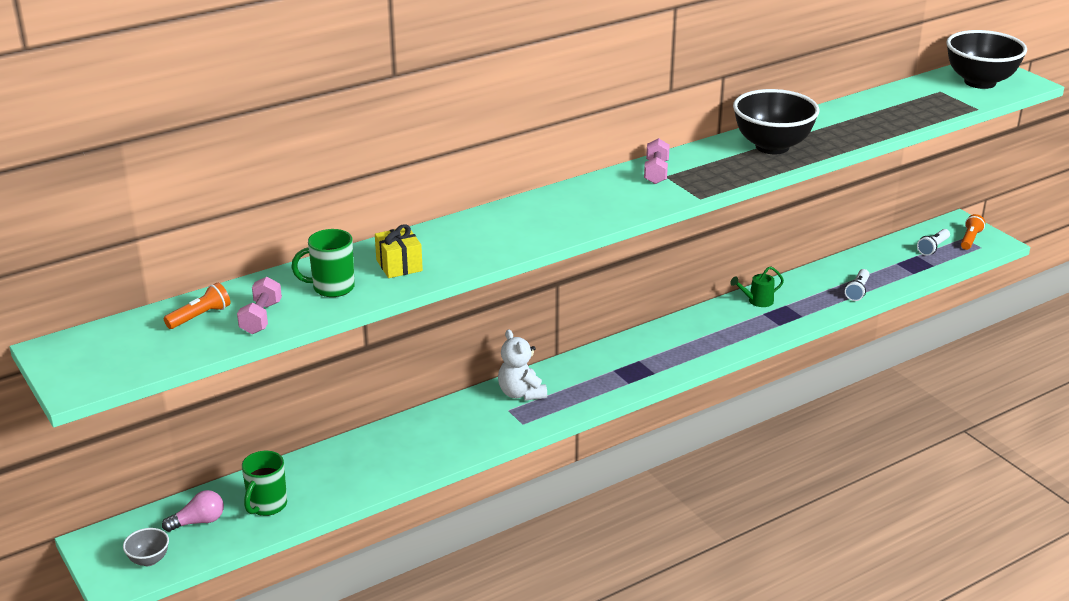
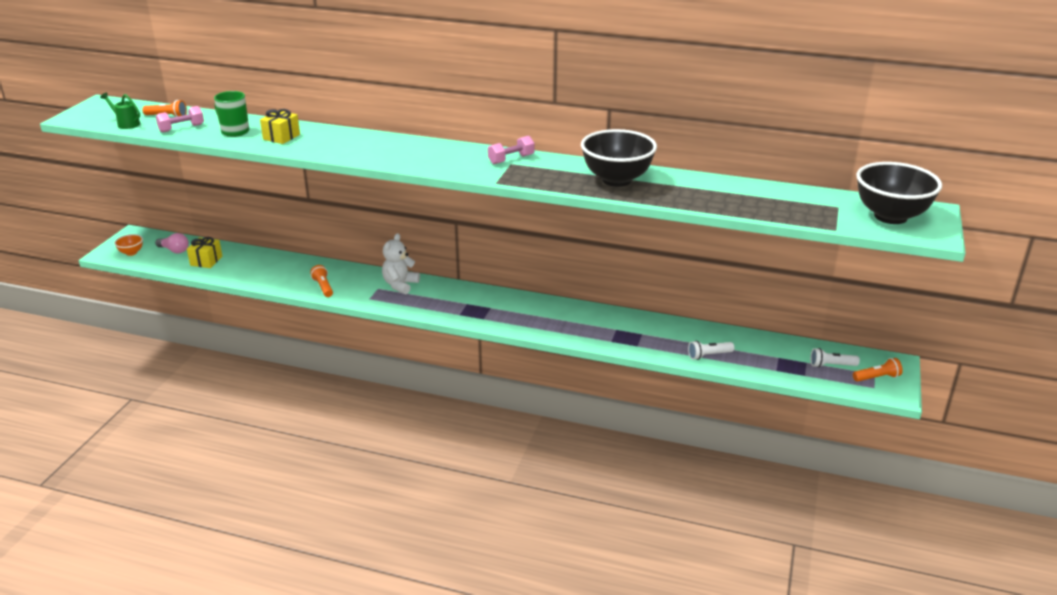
camera: 50 degrees right, 0 degrees up
(149, 560) = (131, 253): grey bowl -> orange bowl
(267, 505) = (206, 261): green mug -> yellow gift
(455, 444) = (323, 287): none -> orange flashlight
(757, 301) = (628, 321): green watering can -> green watering can (126, 124)

